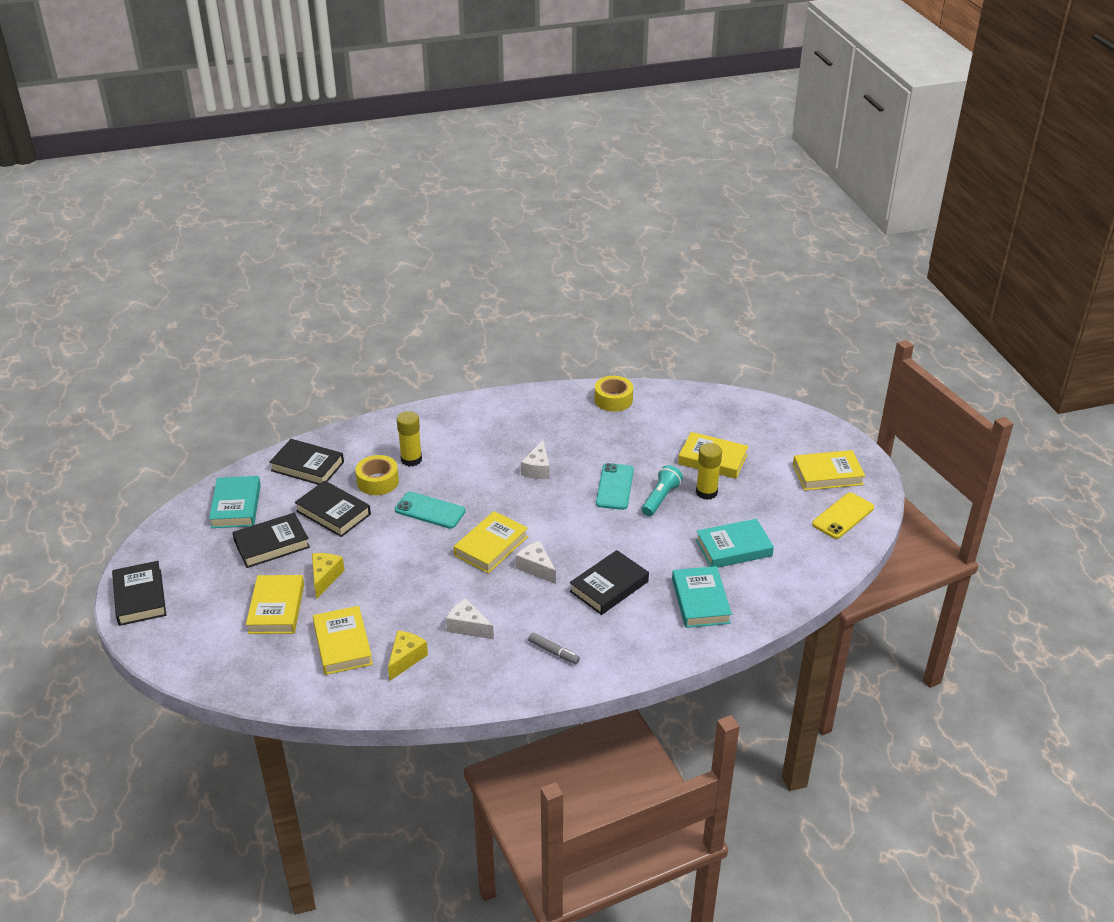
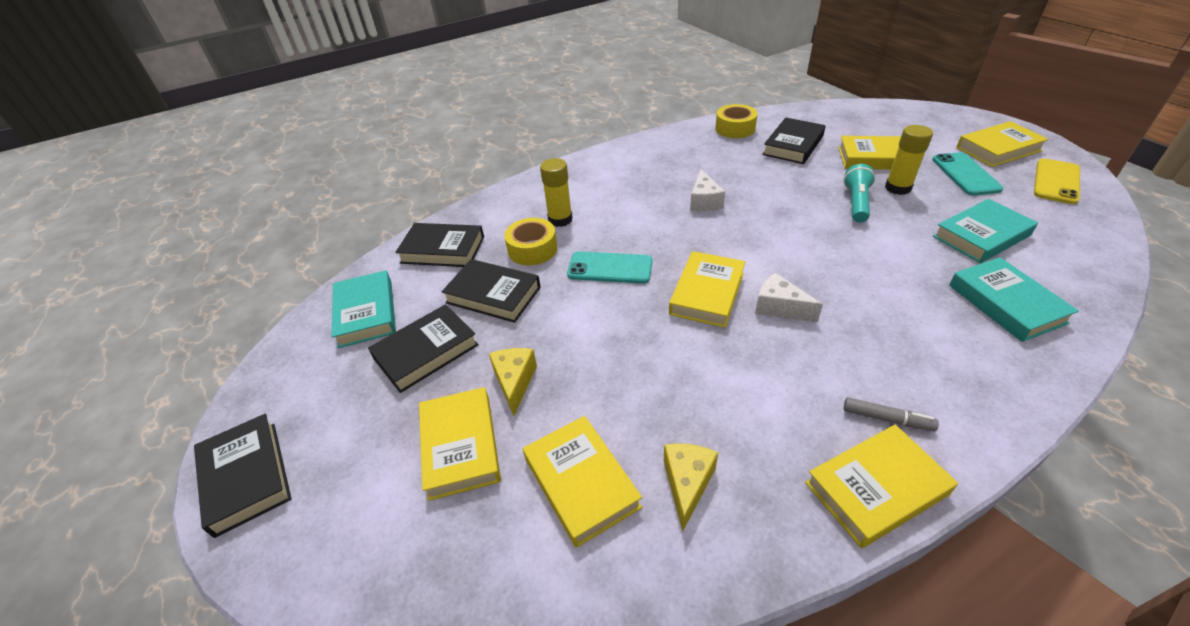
camera: 10 degrees left, 5 degrees up
(468, 627) = (745, 409): white cheese -> none
(516, 685) = (876, 488): none -> yellow book
(609, 586) = (883, 310): black book -> black book (793, 145)
(615, 487) = (799, 202): turquoise phone -> turquoise phone (965, 174)

